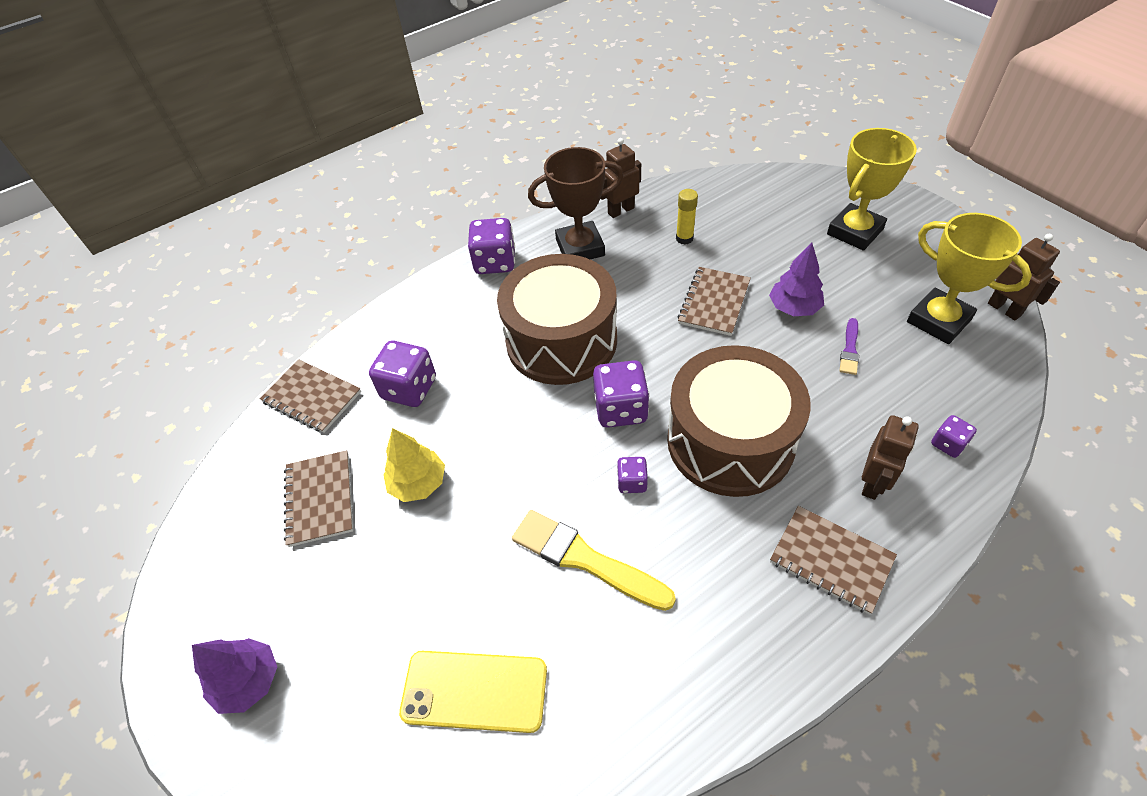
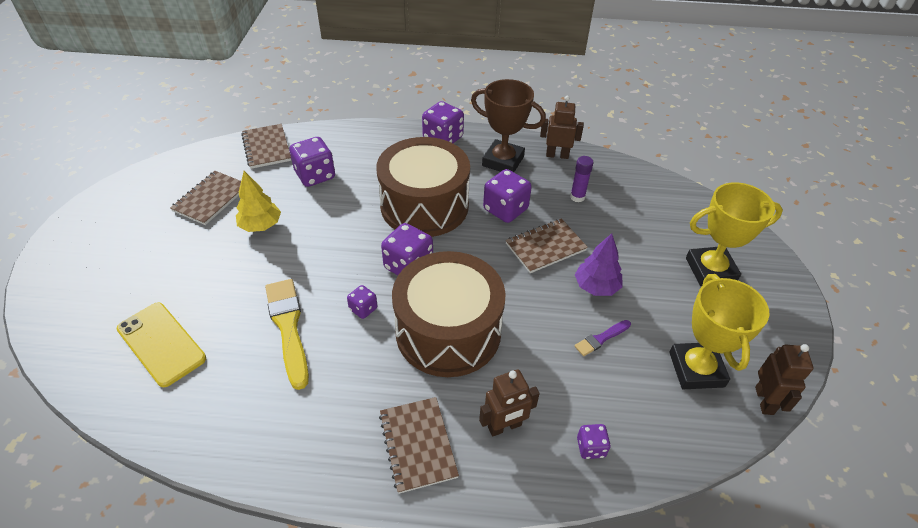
camera: 35 degrees right, 5 degrees down
(249, 681) = (87, 257): purple tree -> none
(639, 292) = (505, 209): none -> purple dice
(684, 238) = (577, 197): yellow glue stick -> purple glue stick

